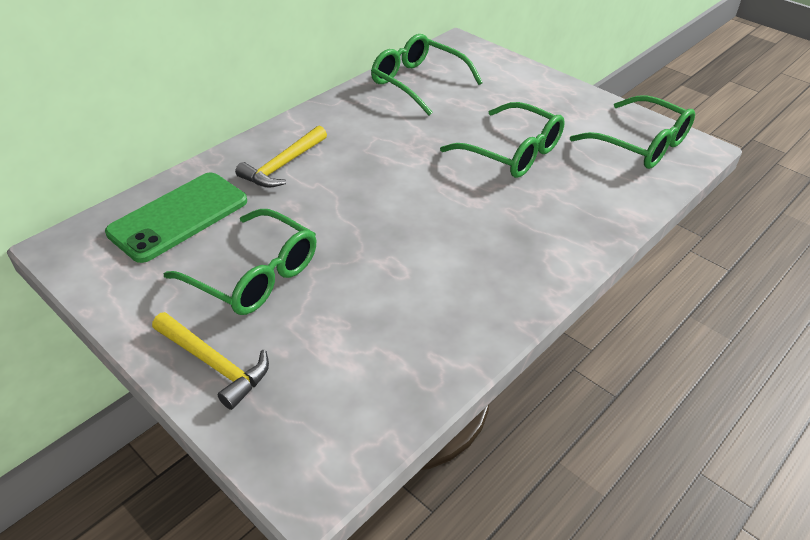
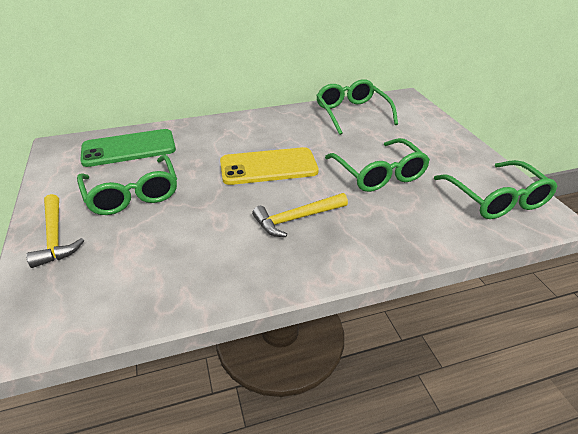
camera: 30 degrees right, 5 degrees down
(283, 165) = (215, 138): yellow hammer -> yellow hammer (296, 219)
(386, 183) = (268, 167): none -> yellow phone

